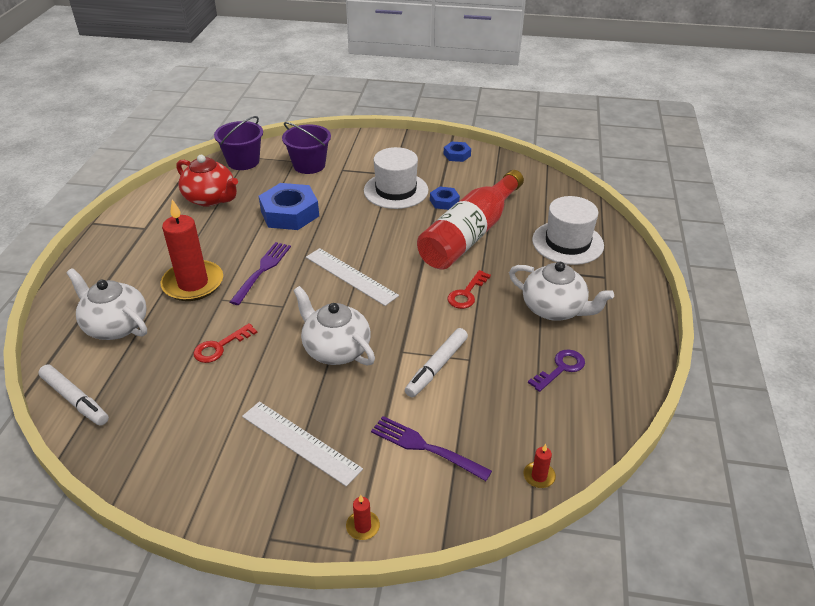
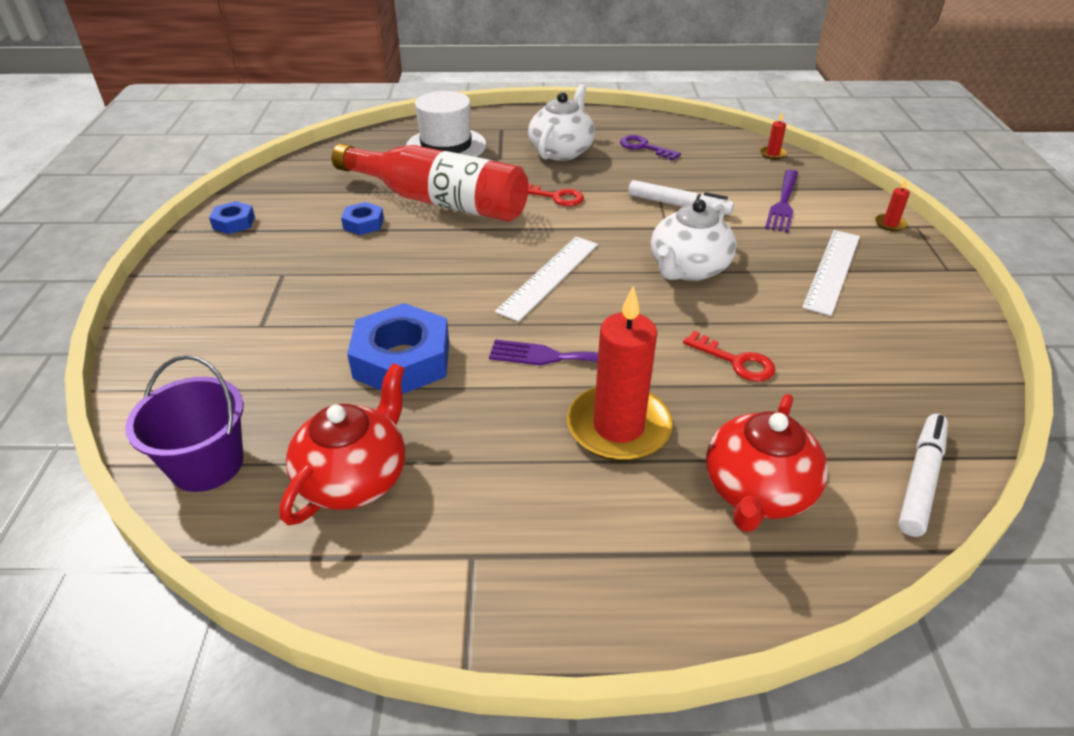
camera: 100 degrees left, 0 degrees up
(115, 326) = (757, 492): white teapot -> red teapot
(309, 165) = (239, 366): purple bucket -> none
(396, 190) = (333, 265): white hat -> none

